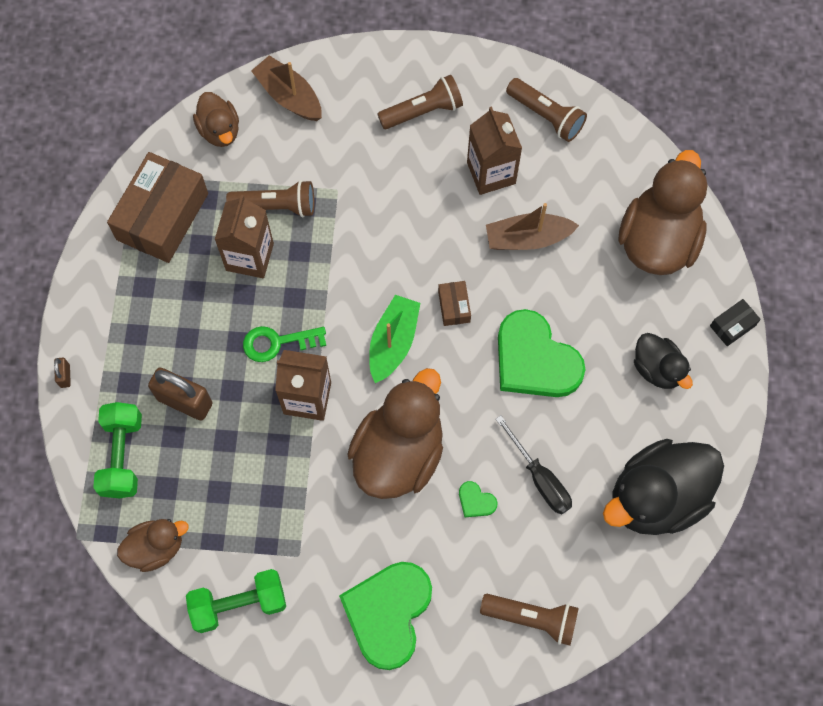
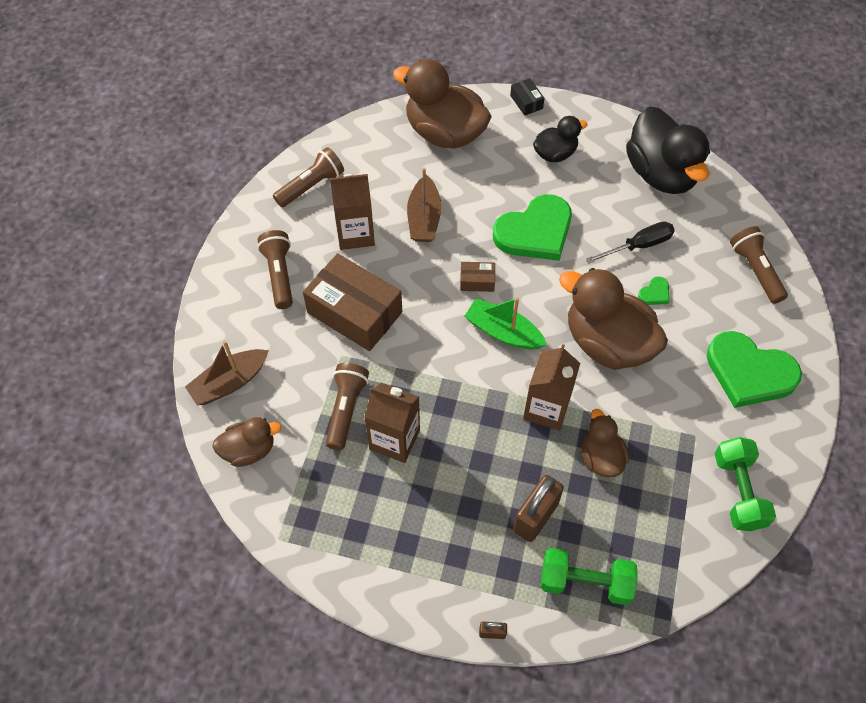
camera: 80 degrees left, 10 degrees down
(156, 548) = (681, 560): brown duck -> brown duck (601, 457)
(162, 216) = (332, 516): brown box -> brown box (354, 312)
(277, 342) = (488, 426): green key -> none
(532, 618) = (755, 270): brown flashlight -> brown flashlight turned 45 degrees counterclockwise

